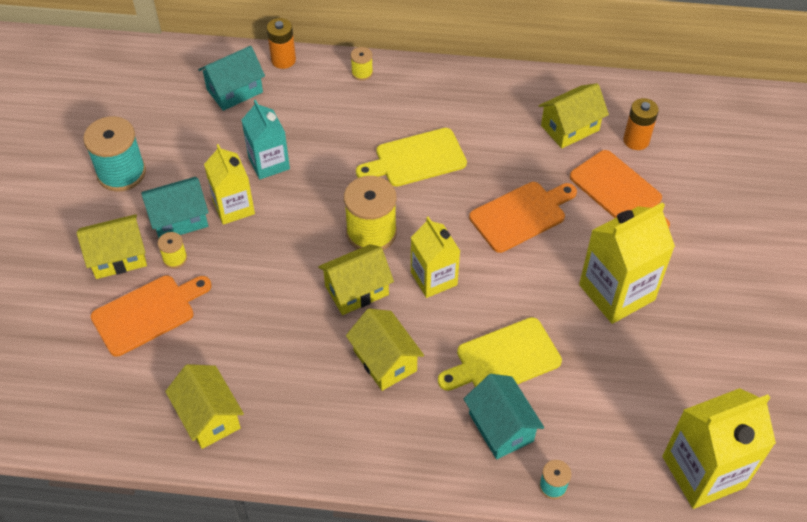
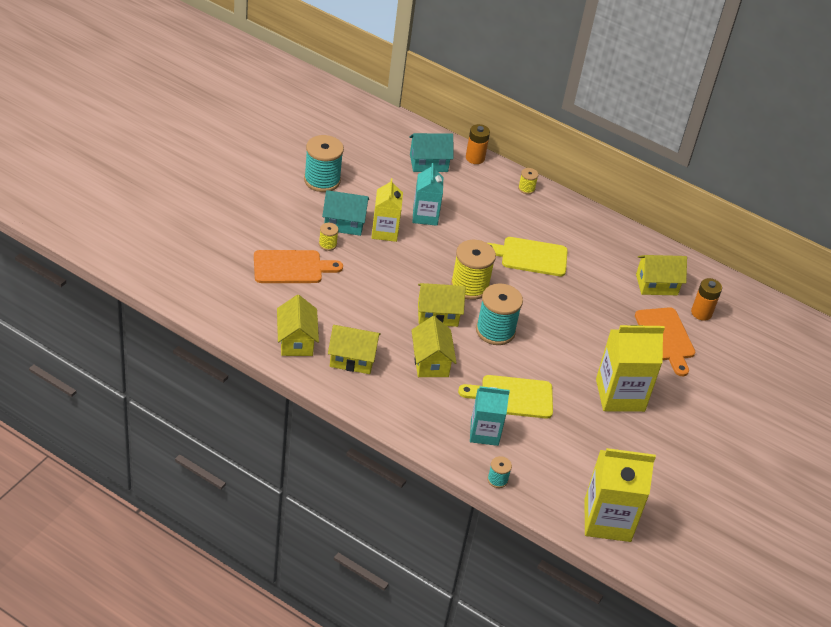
camera: 20 degrees right, 10 degrees down
(118, 257) = (291, 228): yellow house -> yellow house (352, 359)
(433, 278) = (495, 331): yellow carton -> turquoise spool
(501, 427) = (484, 433): turquoise house -> turquoise carton
(521, 215) = (583, 321): orange cutting board -> none

